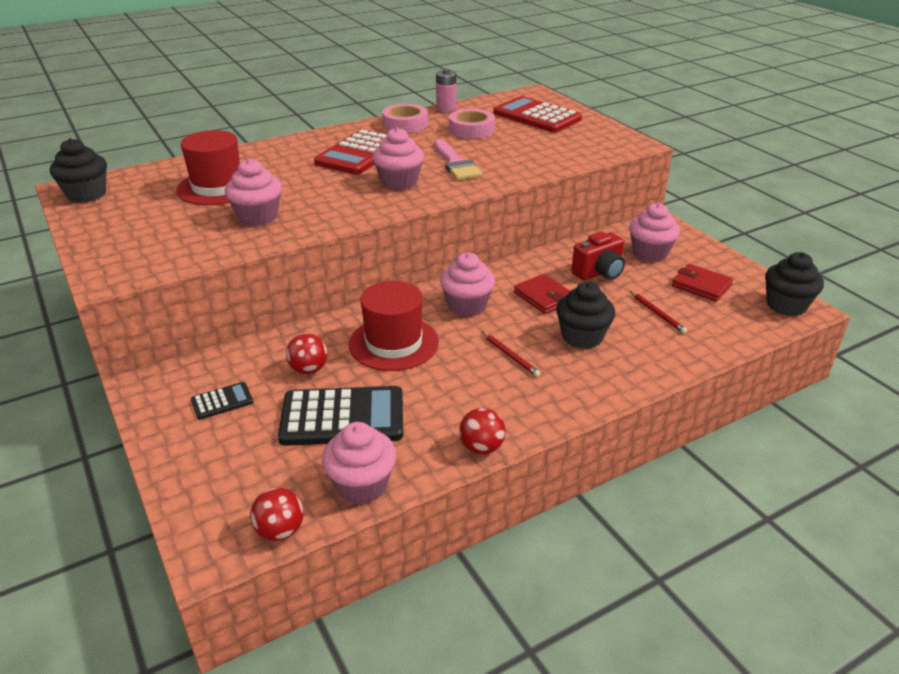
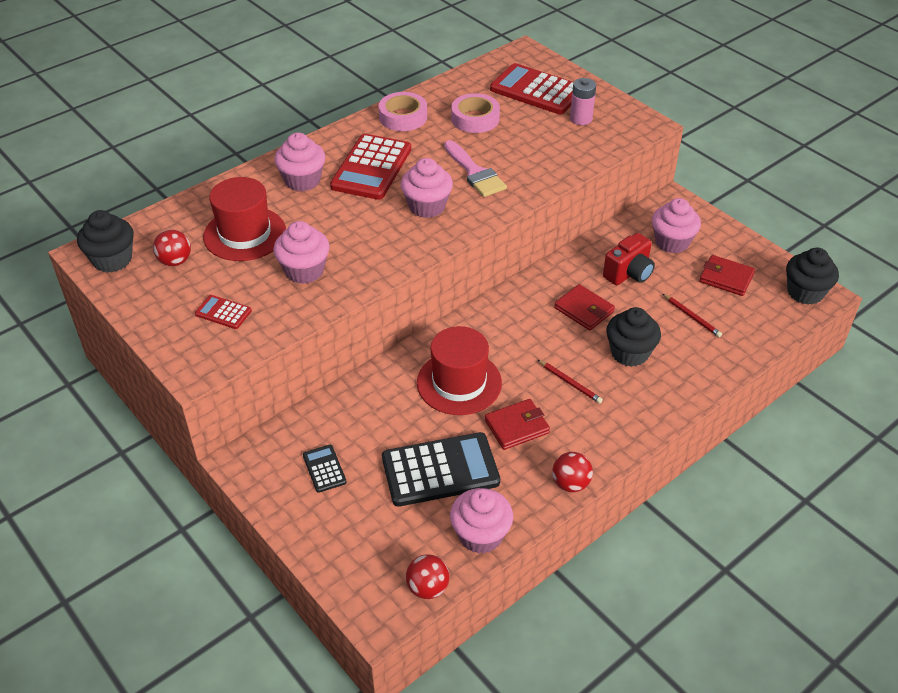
camera: 10 degrees left, 10 degrees up
(162, 239) = (223, 312): none -> red calculator
(222, 401) = (324, 469): black calculator -> black calculator turned 75 degrees counterclockwise
(308, 369) = (390, 423): red ball -> red ball (175, 261)
(440, 388) = (517, 427): none -> red wallet
(446, 109) = (438, 88): pink battery -> pink battery (581, 119)
(467, 306) = (514, 329): pink cupcake -> pink cupcake (302, 180)

